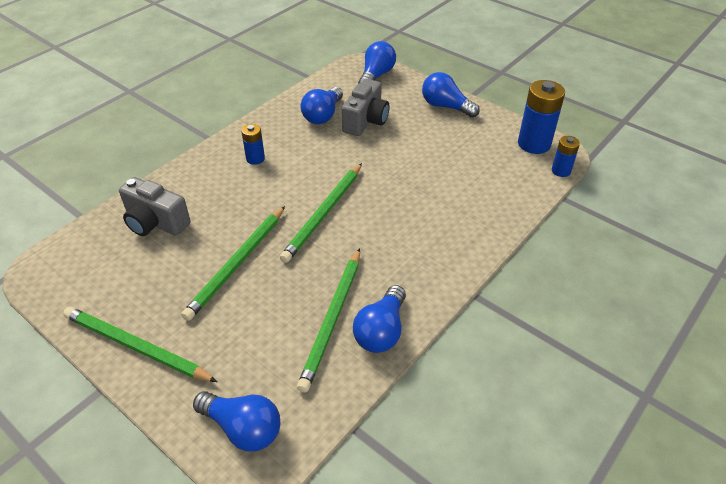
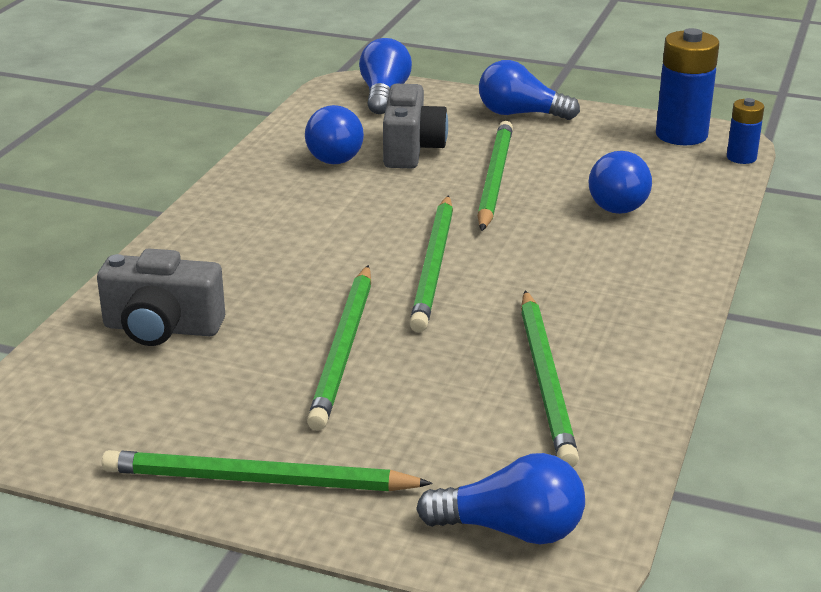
camera: 20 degrees left, 15 degrees down
(255, 159) = (268, 222): blue battery -> none
(381, 331) = (628, 377): blue light bulb -> blue light bulb (615, 201)
(399, 155) = (494, 179): none -> green pencil

